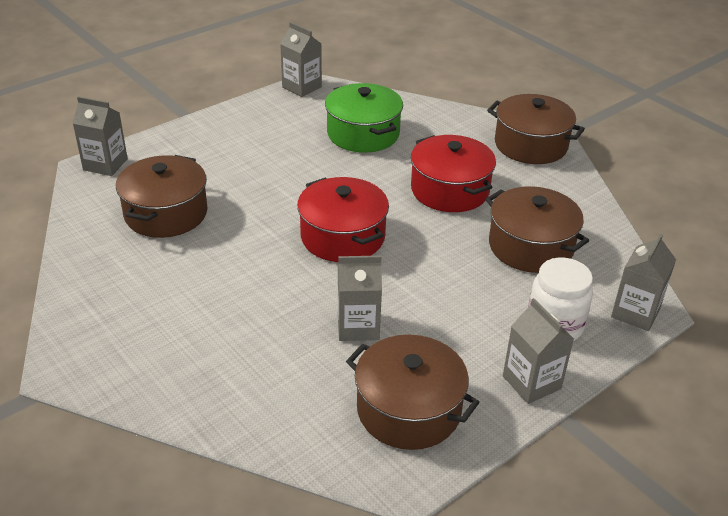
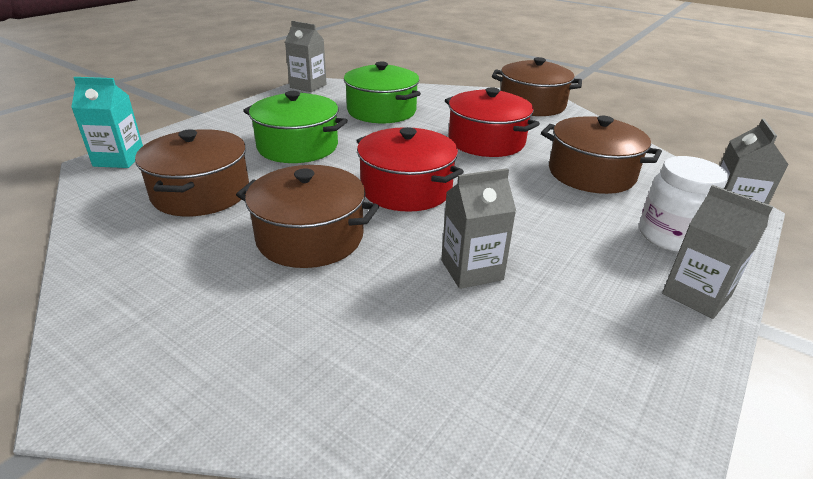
camera: 15 degrees left, 5 degrees down
(105, 164) = (119, 159): grey carton -> turquoise carton
(263, 171) = (297, 146): none -> green pot
(408, 410) = (589, 353): brown pot -> brown pot (310, 237)

